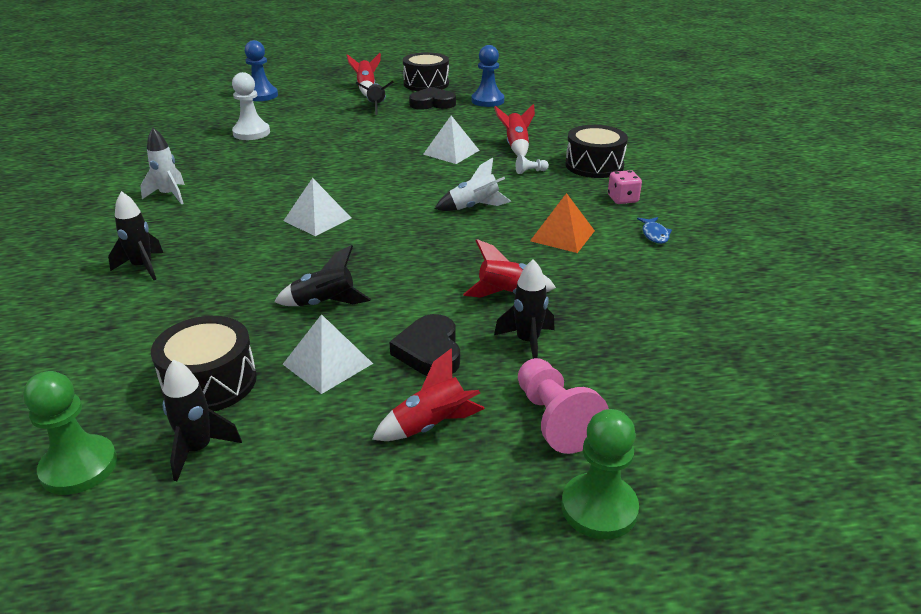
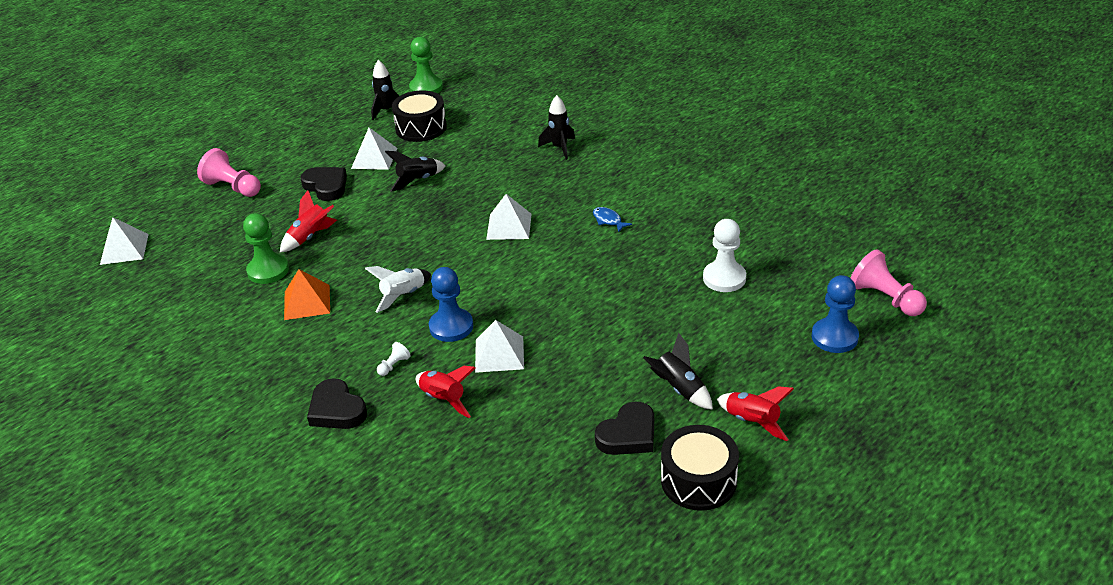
camera: 145 degrees right, 5 degrees up
(169, 195) = (649, 191): white rocket -> none
(200, 97) = (885, 298): none -> pink pawn
(431, 426) = (292, 160): red rocket -> none
(487, 101) = (570, 482): blue pawn -> blue pawn (451, 327)
(527, 342) = (274, 215): black rocket -> none
(594, 165) = (336, 410): black drum -> black heart
(599, 508) = (193, 167): green pawn -> green pawn (268, 270)
(622, 199) = (279, 371): pink dice -> none
(654, 234) = (231, 340): blue fish -> blue fish (608, 220)
(759, 390) = (124, 249): none -> white pyramid

